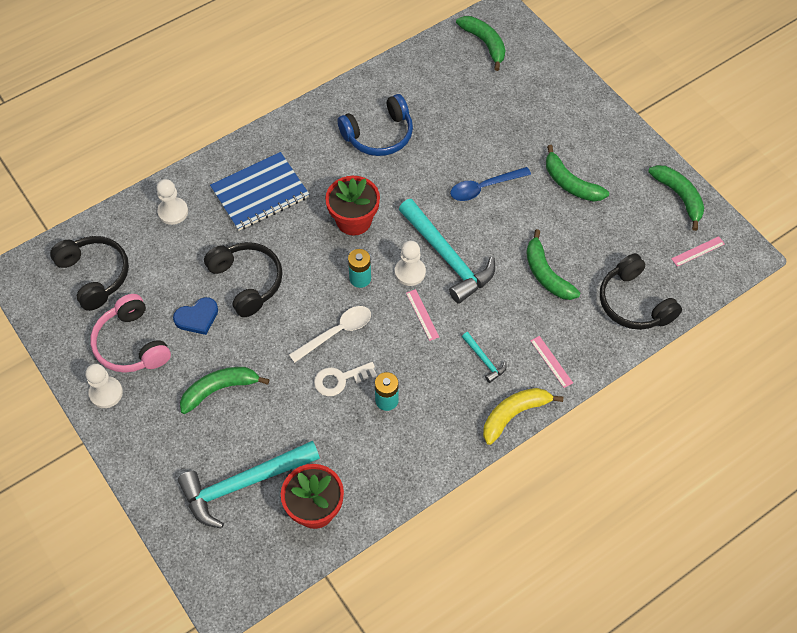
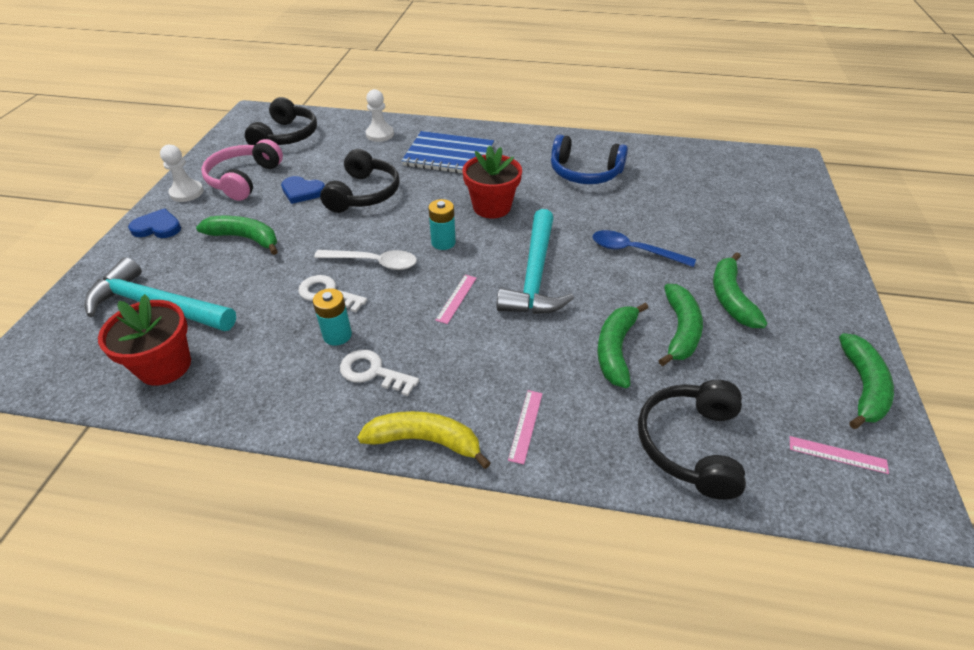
camera: 45 degrees right, 15 degrees down
(137, 437) = (157, 227): none -> blue heart
(410, 272) = (488, 264): white pawn -> none
(438, 403) = (373, 372): none -> white key
(484, 43) = (753, 168): green banana -> green banana (680, 330)
(484, 360) = (461, 371): turquoise hammer -> none

